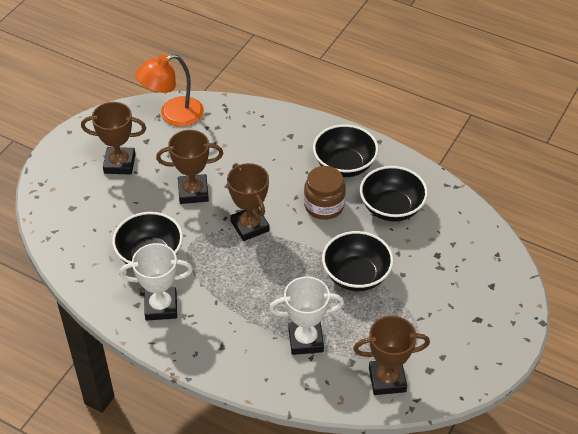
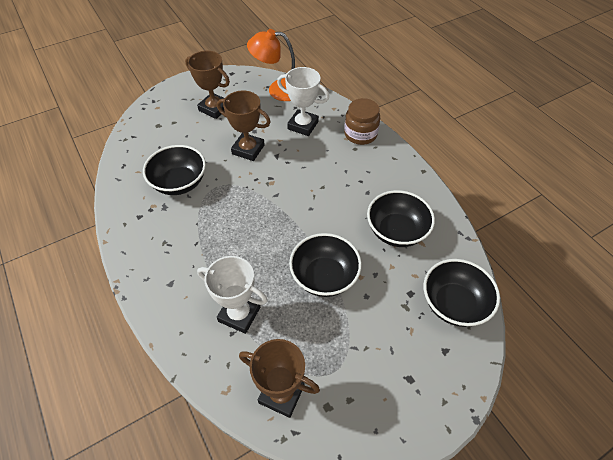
camera: 30 degrees right, 5 degrees up
(161, 307) = (154, 227): white trophy -> white trophy (303, 125)
(250, 226) = (269, 194): brown trophy -> none
(324, 206) = (340, 204): brown jar -> brown jar (360, 134)
(344, 165) = (380, 178): black bowl -> black bowl (453, 304)

